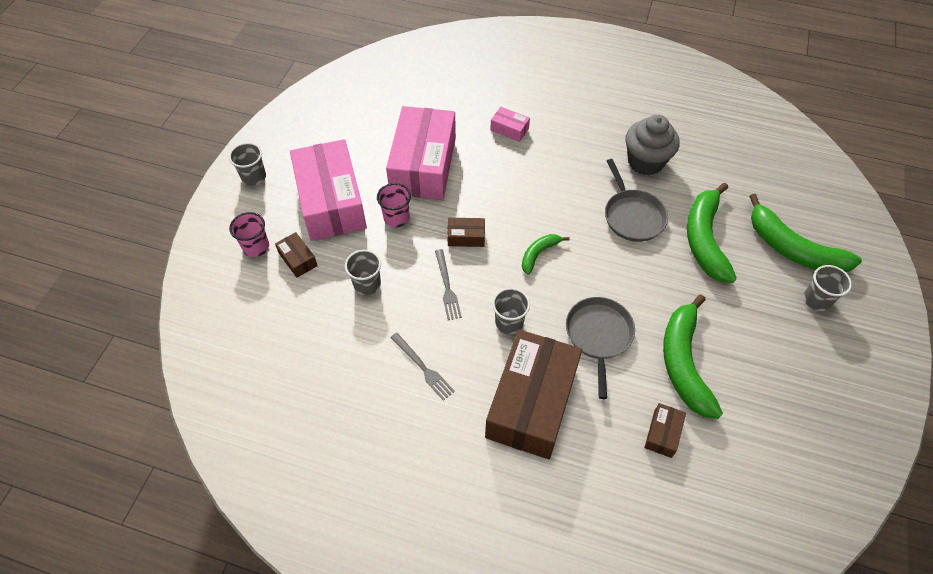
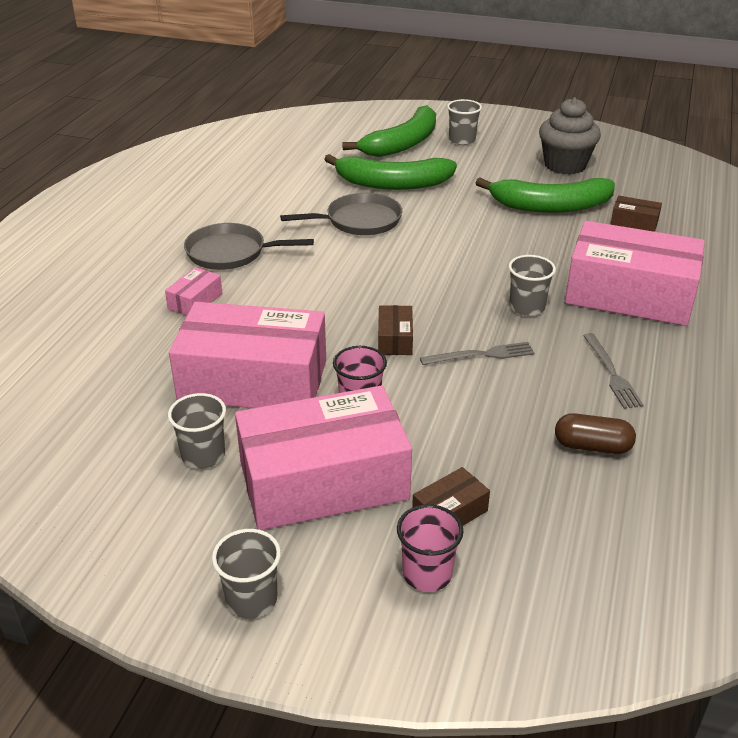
camera: 90 degrees left, 20 degrees down
(345, 341) = (592, 446): none -> brown capsule
(367, 284) = (488, 429): grey cup -> grey cup (203, 455)
(423, 368) = (611, 373): grey fork -> grey fork turned 120 degrees clockwise
(531, 402) = (629, 294): brown box -> pink box
(538, 254) = (420, 284): green banana -> none
(598, 335) = (530, 250): grey pan -> grey pan (230, 253)
(645, 162) = (275, 208): grey cupcake -> grey cupcake (565, 165)

